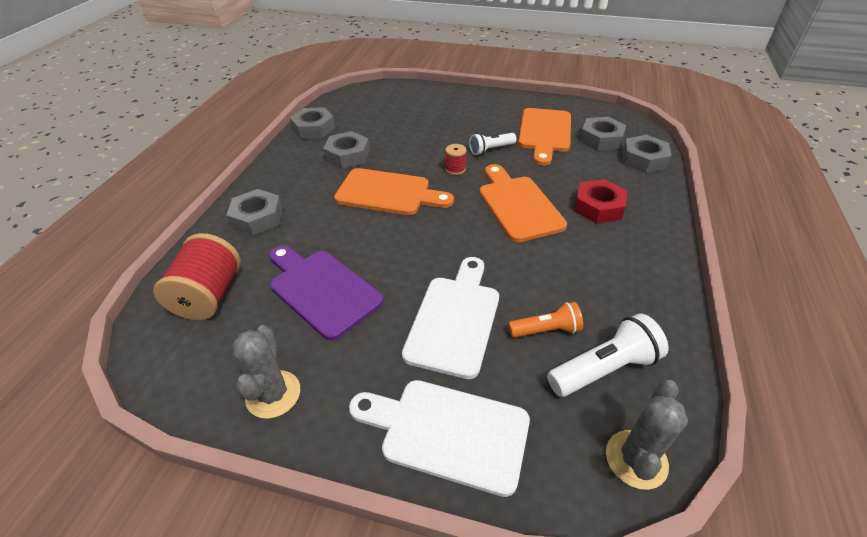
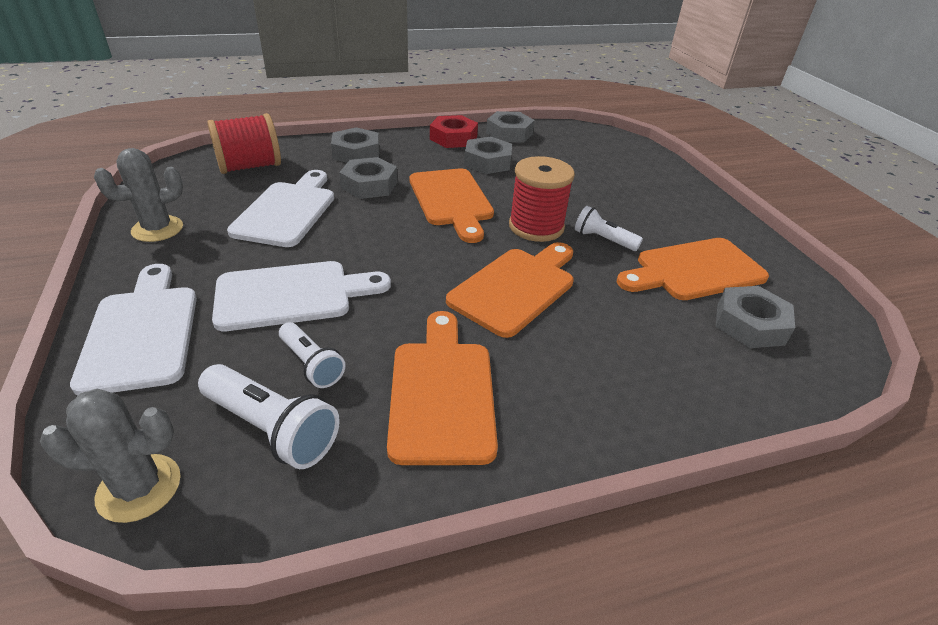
camera: 55 degrees right, 5 degrees down
(321, 290) = (287, 211): purple cutting board -> white cutting board
(455, 169) = (536, 227): red spool -> red spool, size x2.11
(546, 330) = (311, 364): orange flashlight -> white flashlight
(598, 207) = (581, 357): red nut -> red nut (453, 138)
(603, 275) = (442, 392): none -> orange cutting board
(644, 159) = (755, 380): grey nut -> grey nut (369, 185)

